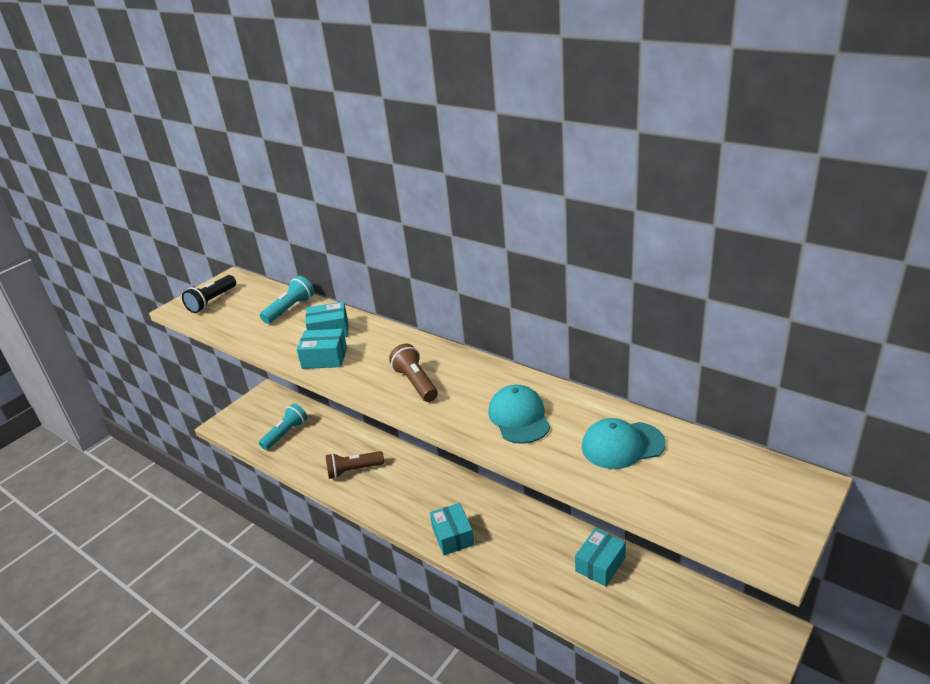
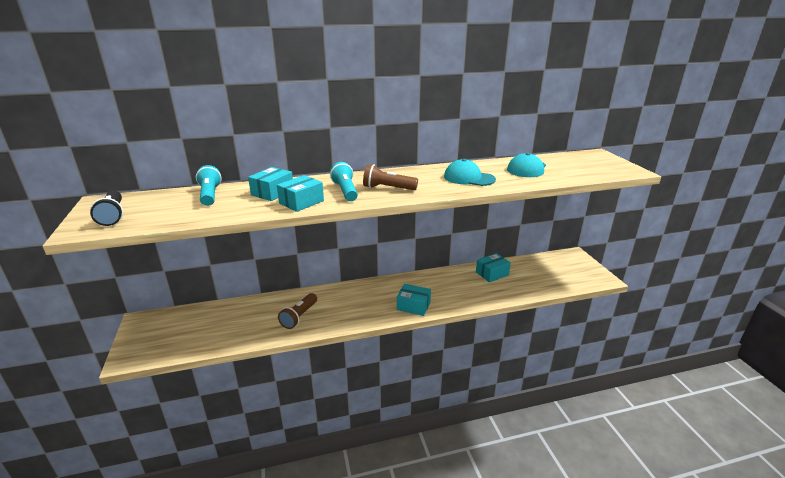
camera: 55 degrees left, 5 degrees down
(286, 433) = (206, 330): turquoise flashlight -> turquoise flashlight (345, 191)
(600, 565) = (492, 273): turquoise box -> turquoise box turned 75 degrees clockwise

